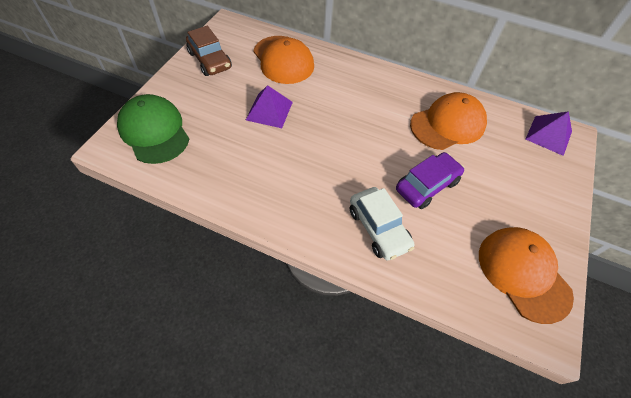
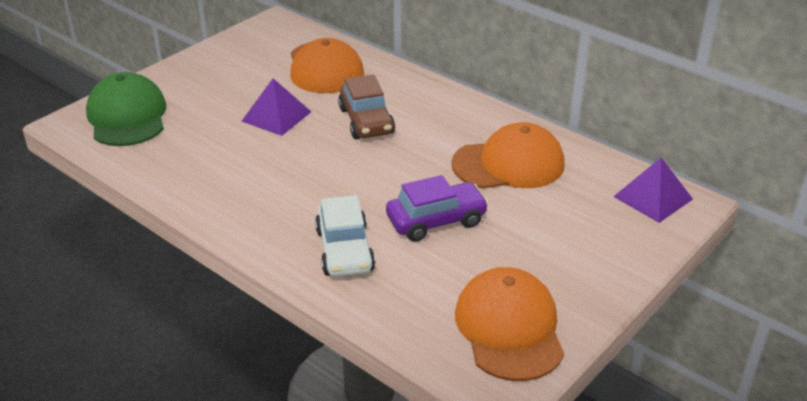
camera: 20 degrees right, 20 degrees down
(210, 60) = (231, 57): brown car -> brown car (366, 121)

